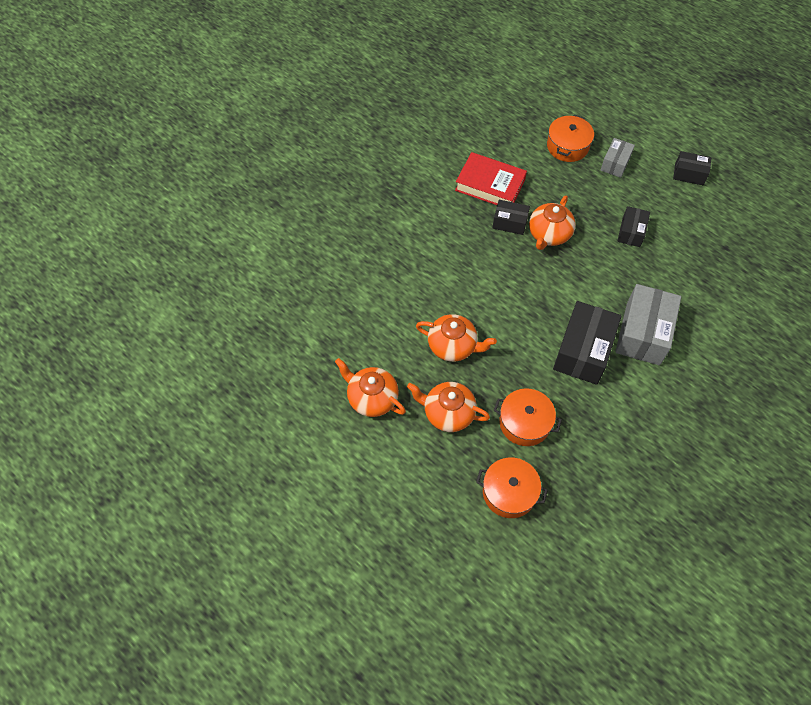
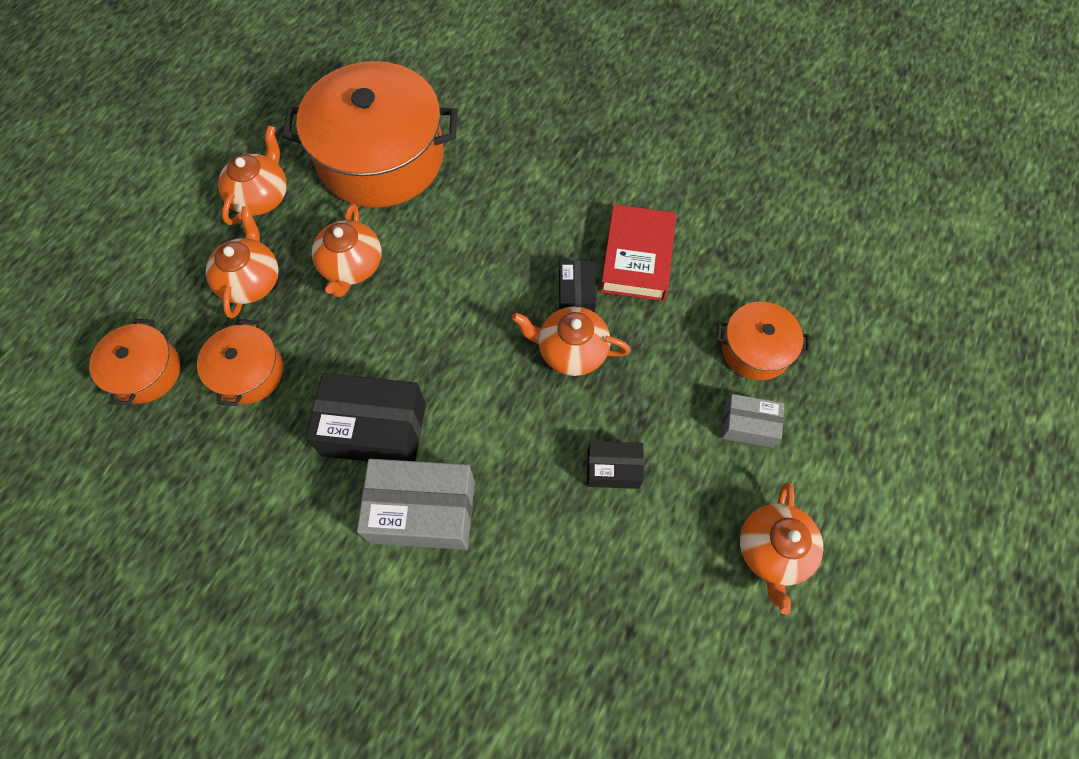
camera: 75 degrees right, 5 degrees up
(361, 313) = (381, 158): none -> orange pot
(689, 174) = (772, 551): black box -> orange teapot

